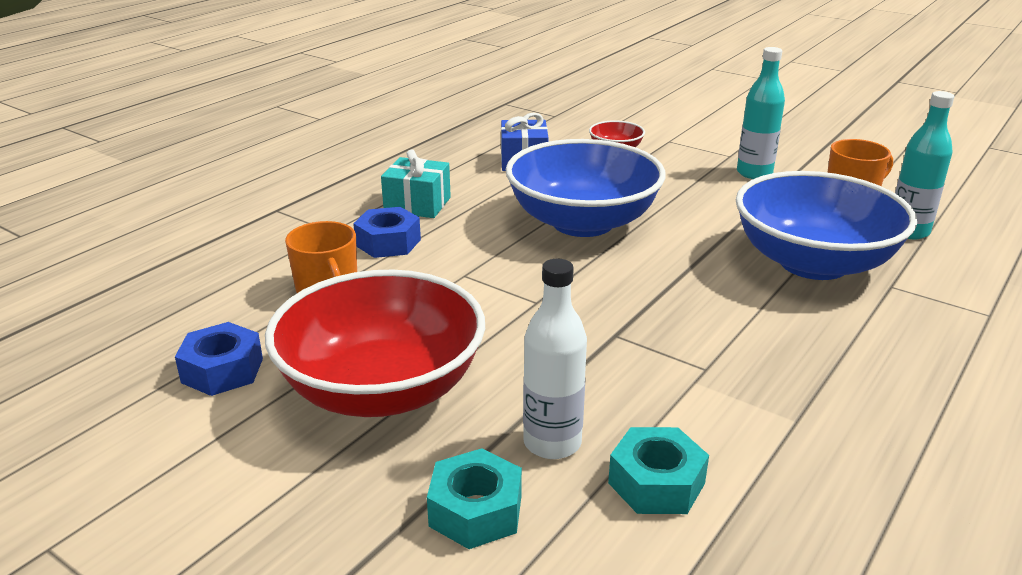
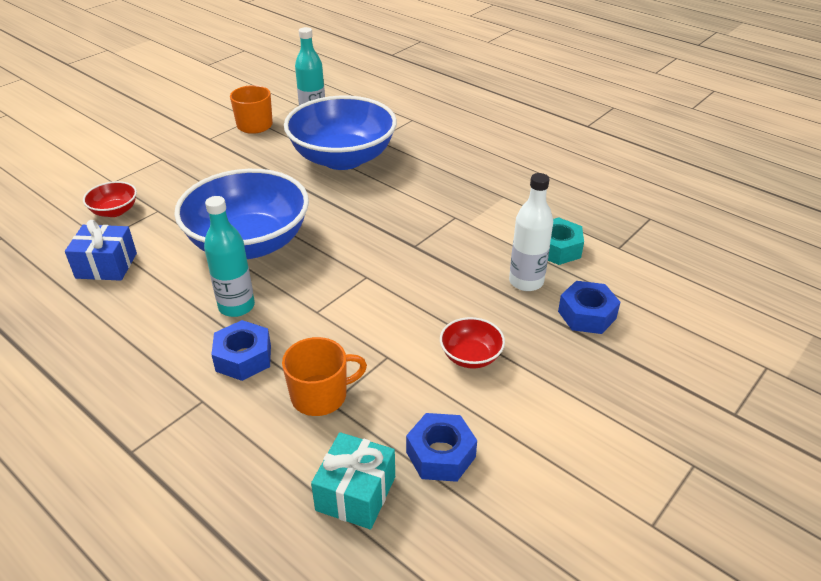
camera: 85 degrees left, 10 degrees up
(382, 389) = (471, 356): red bowl -> red bowl, size x0.42
(417, 204) = (170, 338): turquoise gift -> turquoise gift (355, 493)
(475, 511) = (586, 315): turquoise nut -> blue nut
(754, 173) = (200, 154): turquoise bottle -> turquoise bottle (236, 306)

